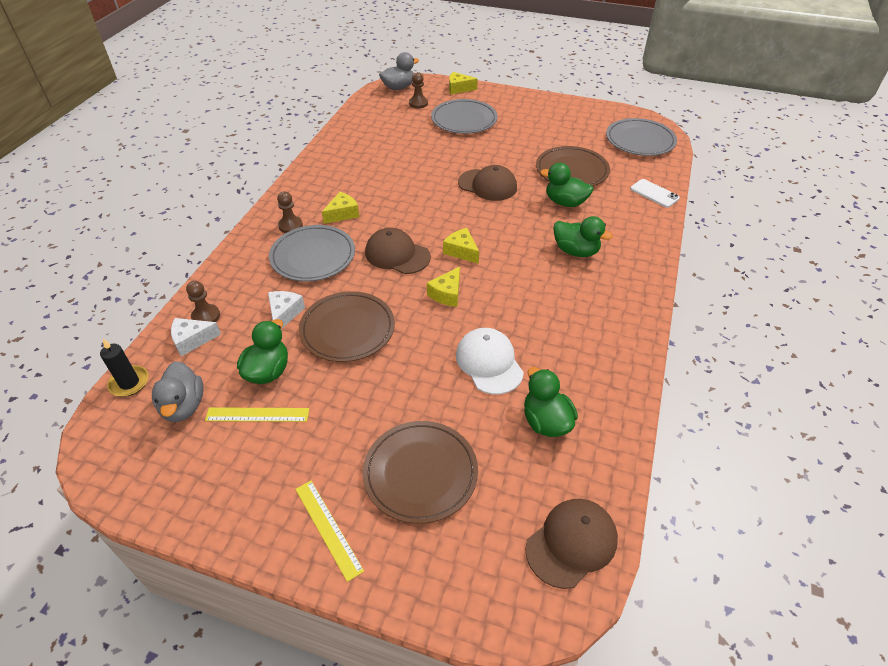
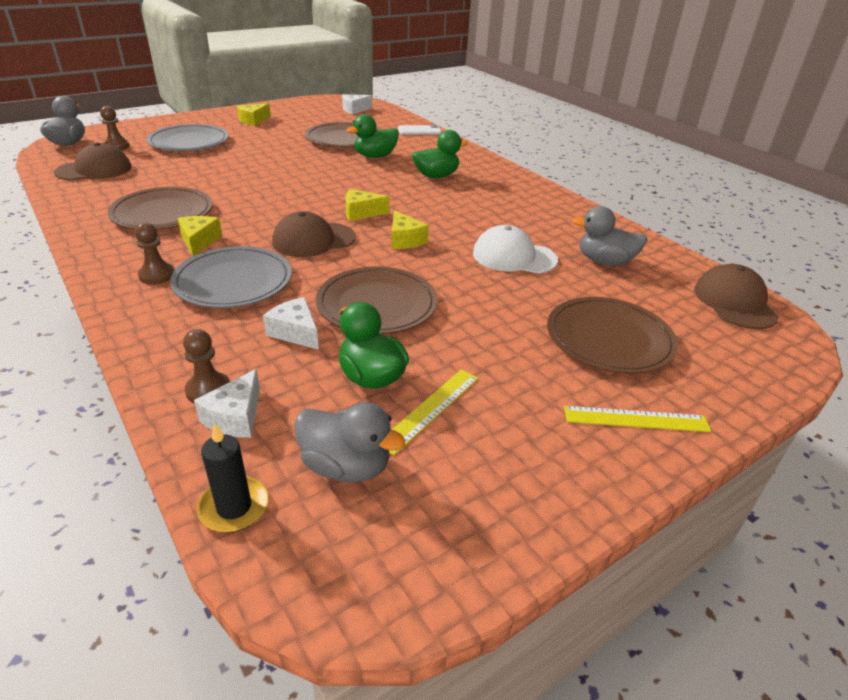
camera: 55 degrees left, 10 degrees down
(358, 178) = (162, 213): none -> brown plate
(459, 88) = (140, 126): yellow cheese -> yellow cheese (254, 121)
(487, 185) = (297, 170): brown cap -> brown cap (94, 170)
(546, 421) = (604, 261): green duck -> grey duck
(640, 140) = (354, 110): grey plate -> white cheese

